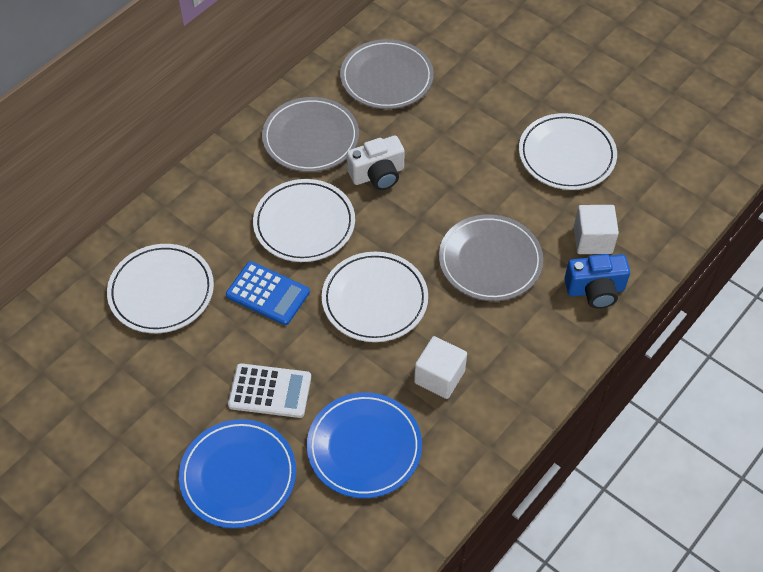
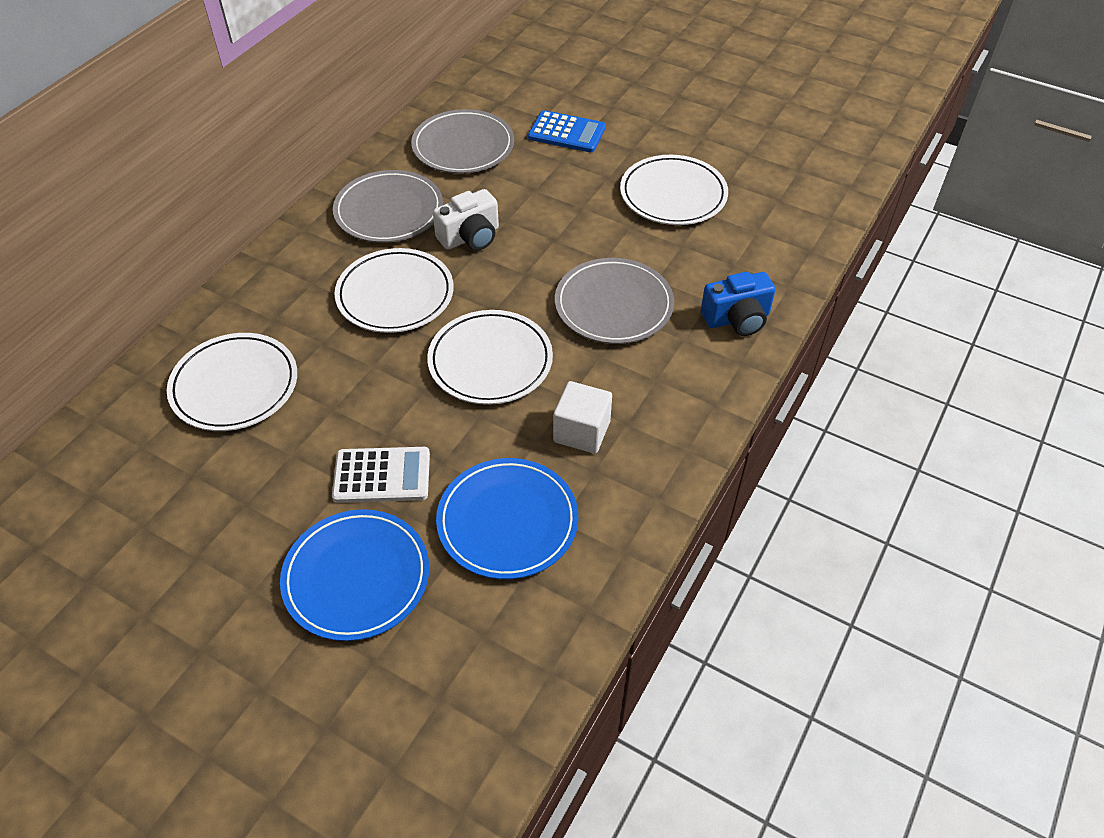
camera: 10 degrees left, 5 degrees down
(268, 294) = (363, 371): blue calculator -> blue calculator (567, 133)
(593, 240) = (721, 271): white cube -> none

